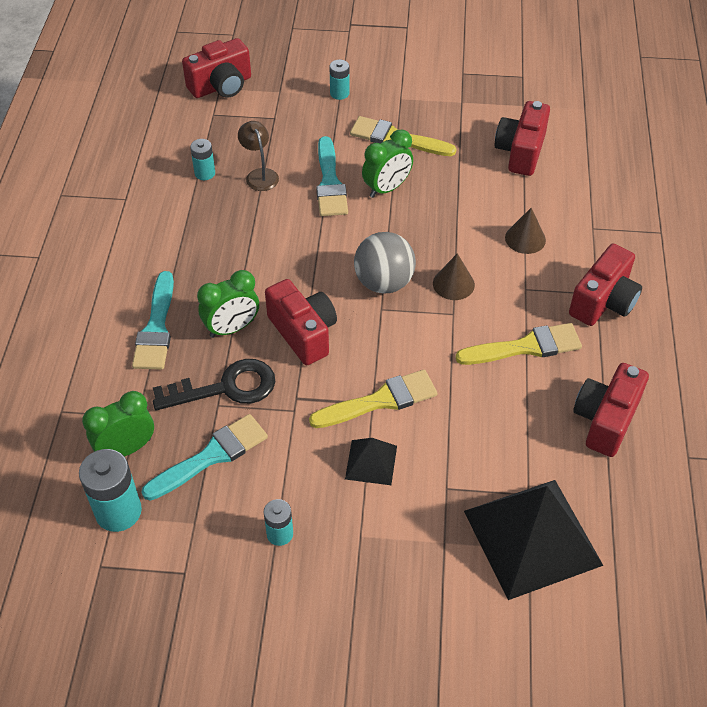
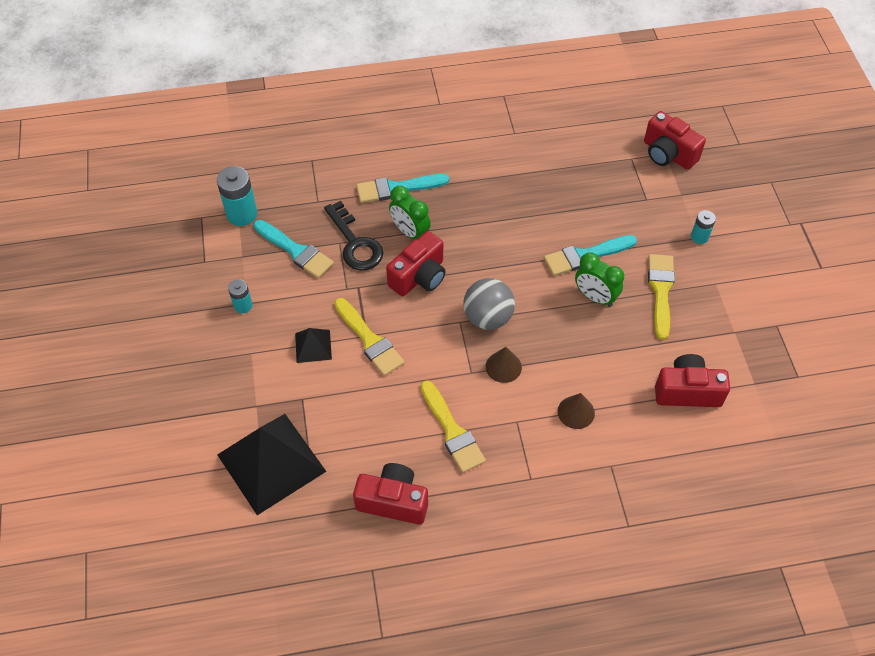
camera: 75 degrees right, 5 degrees up
(126, 449) = (290, 203): green clock -> none
(205, 173) = (561, 172): turquoise battery -> none
(260, 175) = (574, 207): brown lamp -> none
(603, 301) = (522, 485): red camera -> none

